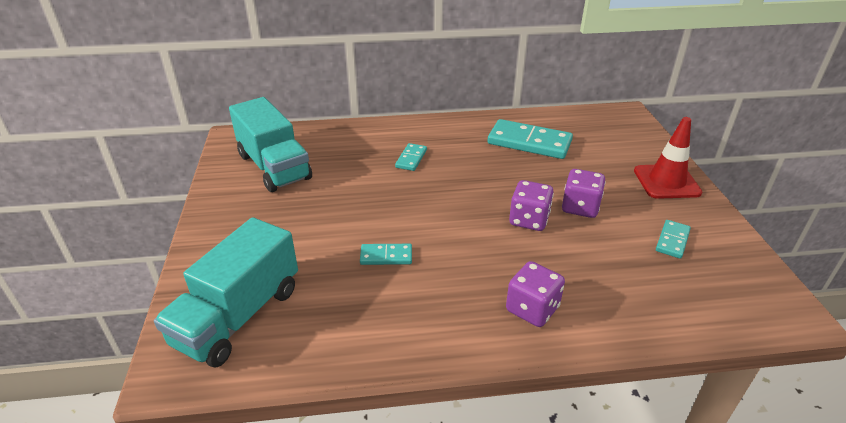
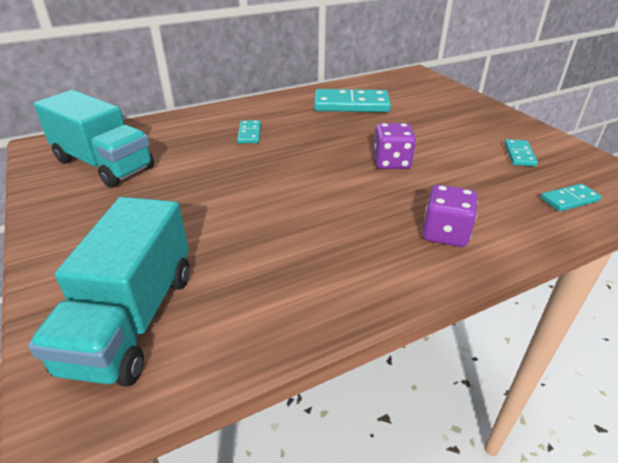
camera: 20 degrees left, 0 degrees up
(386, 256) = (274, 220): turquoise domino -> turquoise domino (569, 200)
(580, 207) = (428, 145): purple dice -> none
(666, 182) = (482, 114): red traffic cone -> none

